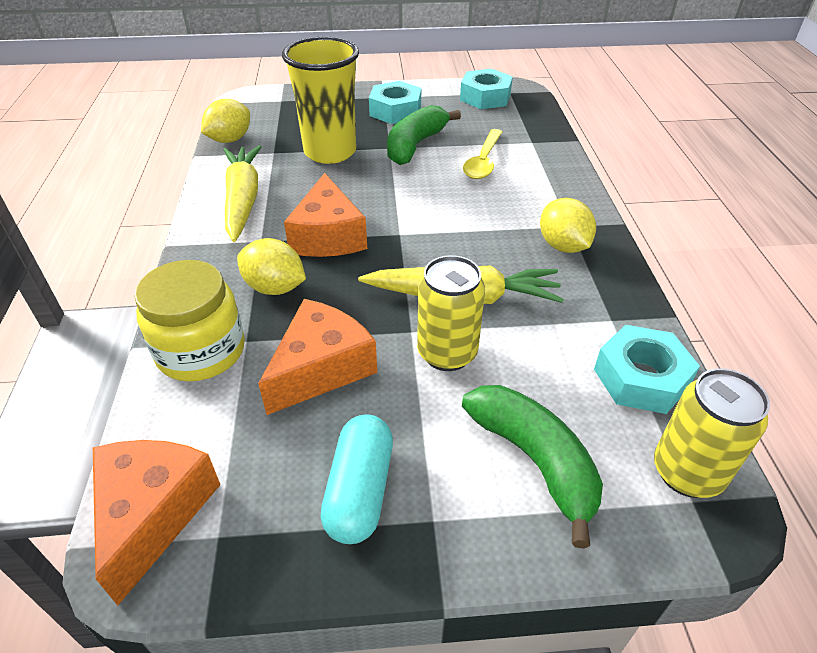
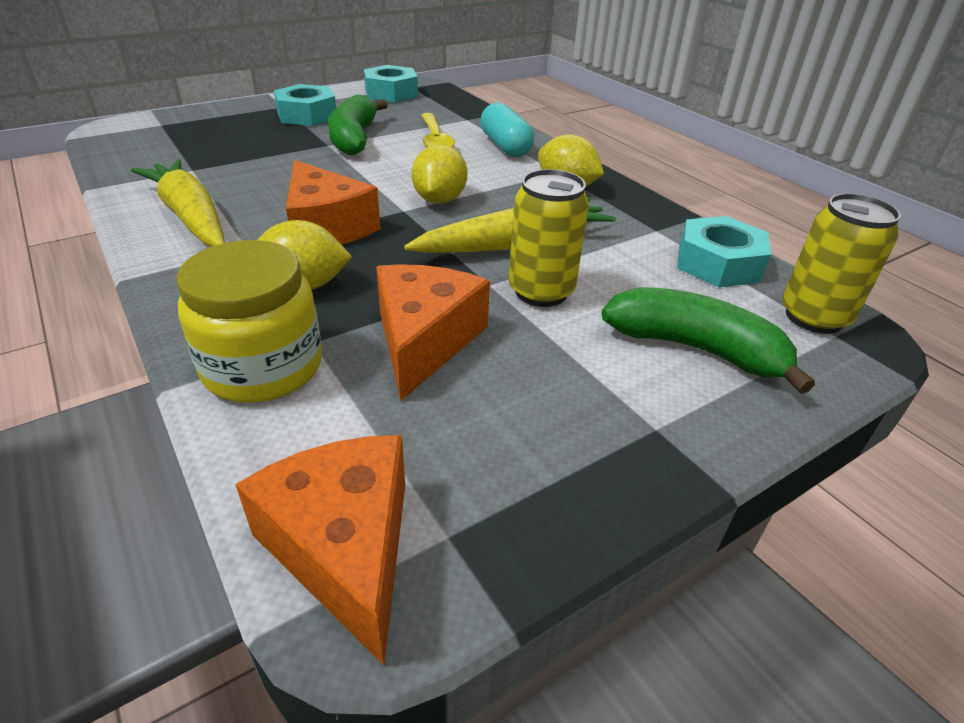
camera: 30 degrees left, 5 degrees down
(230, 140) = (123, 167): yellow lemon -> yellow lemon (439, 200)
(330, 152) = (263, 158): yellow cup -> none
(360, 490) = (564, 431): turquoise capsule -> turquoise capsule (505, 146)

